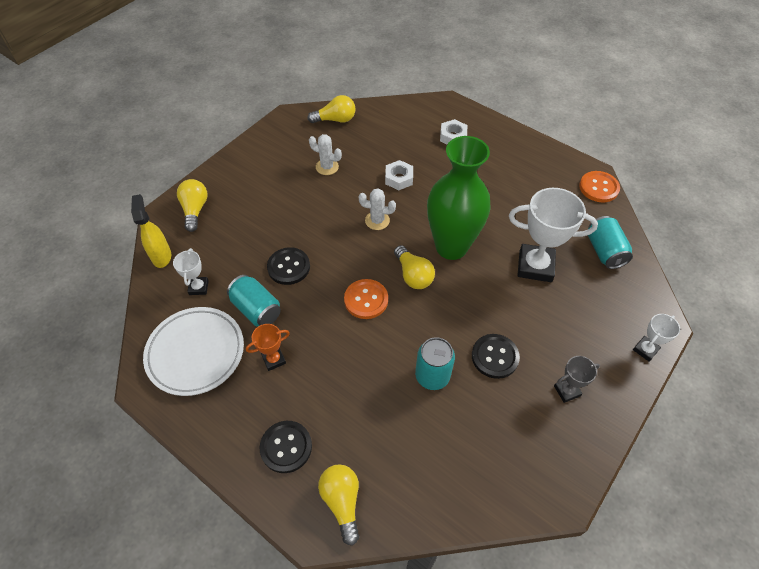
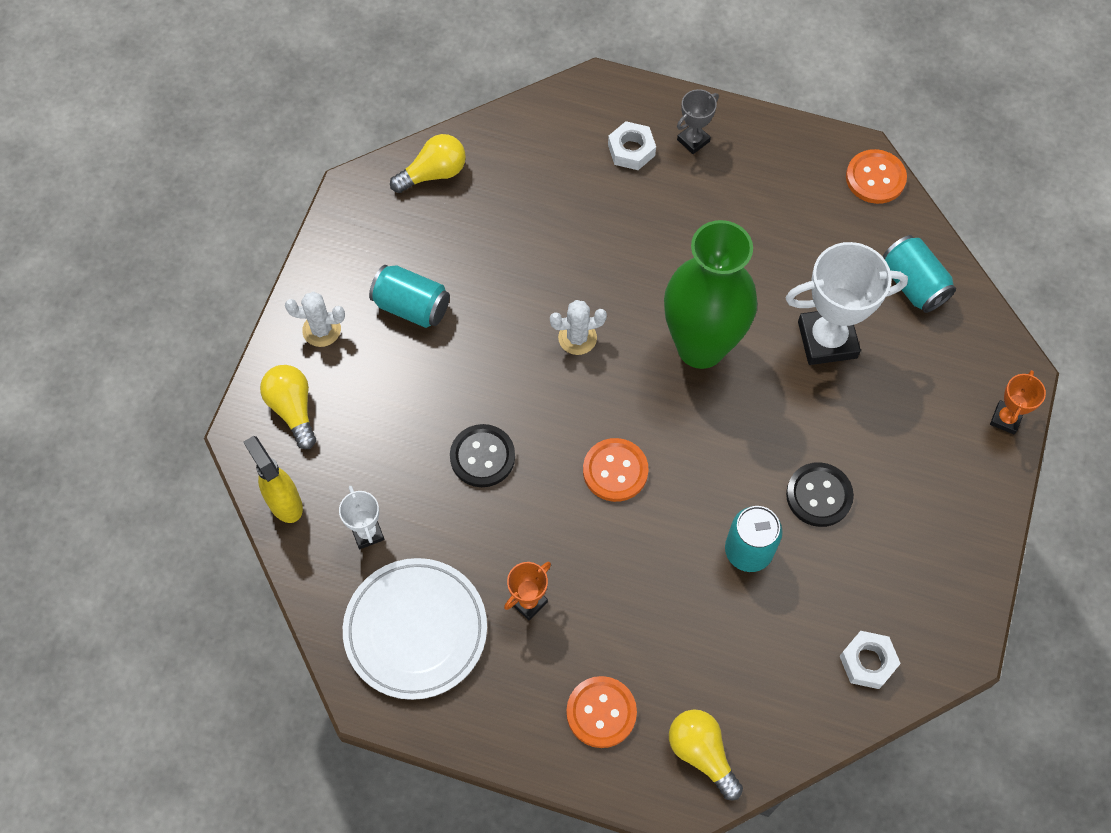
camera: 20 degrees left, 10 degrees up
(256, 309) = (468, 538): turquoise can -> turquoise can (412, 306)
(286, 447) = (601, 712): black button -> orange button
(327, 167) = (460, 267): white cactus -> white cactus (321, 330)
(399, 178) = (579, 254): white nut -> white nut (868, 662)
(413, 275) = (665, 410): yellow light bulb -> none
(567, 391) = (925, 511): grey trophy -> grey trophy (693, 140)
(645, 350) = (1005, 419): white trophy -> orange trophy

